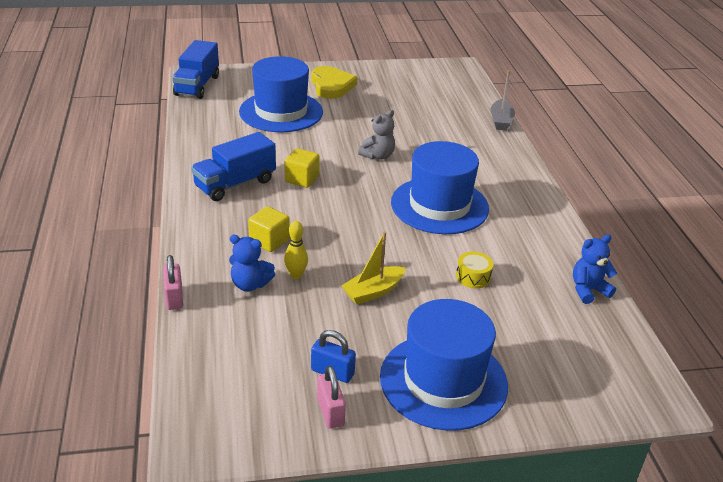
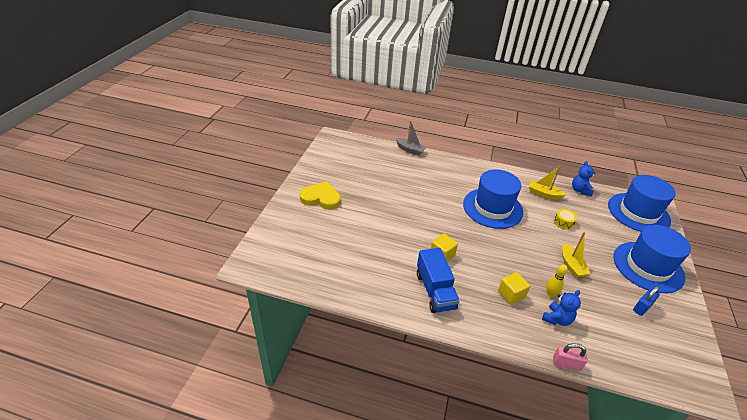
camera: 65 degrees left, 5 degrees up
(197, 85) = (269, 269): blue truck -> none
(281, 112) = (344, 235): blue hat -> blue hat (638, 213)
(330, 412) = (674, 319): pink padlock -> none
(378, 156) = (427, 211): grey teddy bear -> none
(530, 250) = (543, 194): none -> yellow boat

